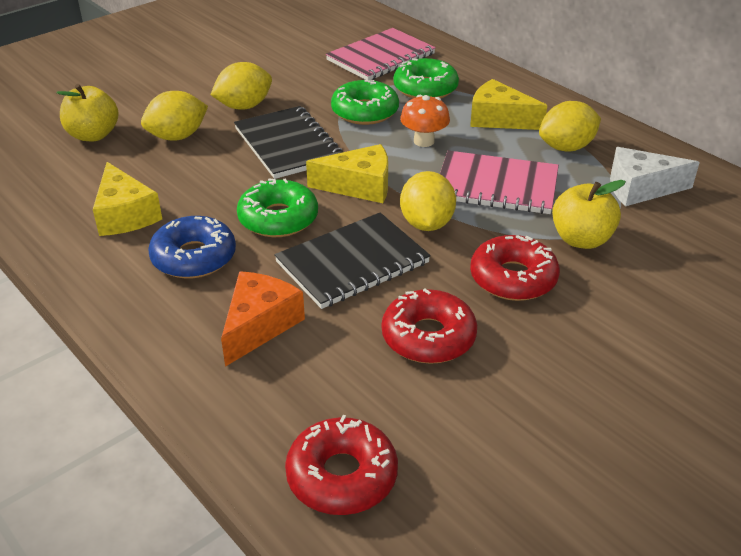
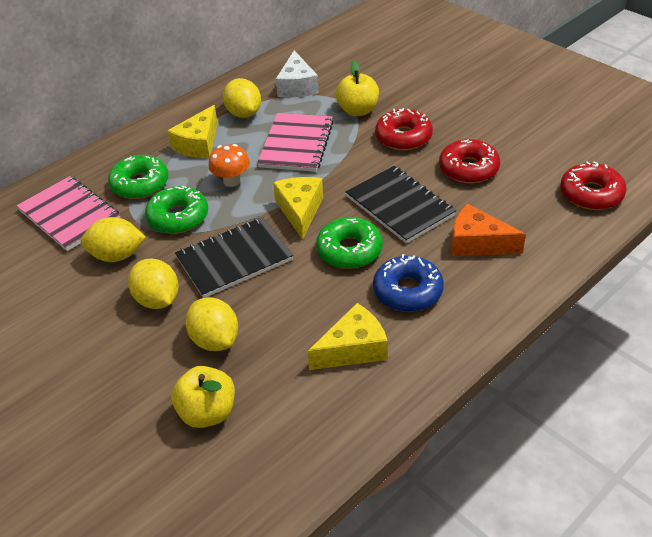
camera: 90 degrees left, 5 degrees up
(426, 224) = (348, 174): yellow lemon -> yellow lemon (117, 255)

